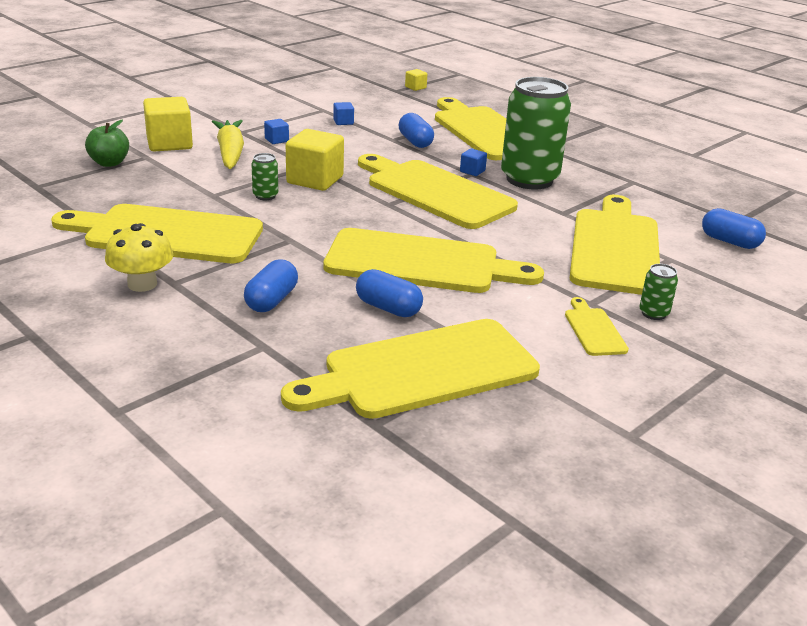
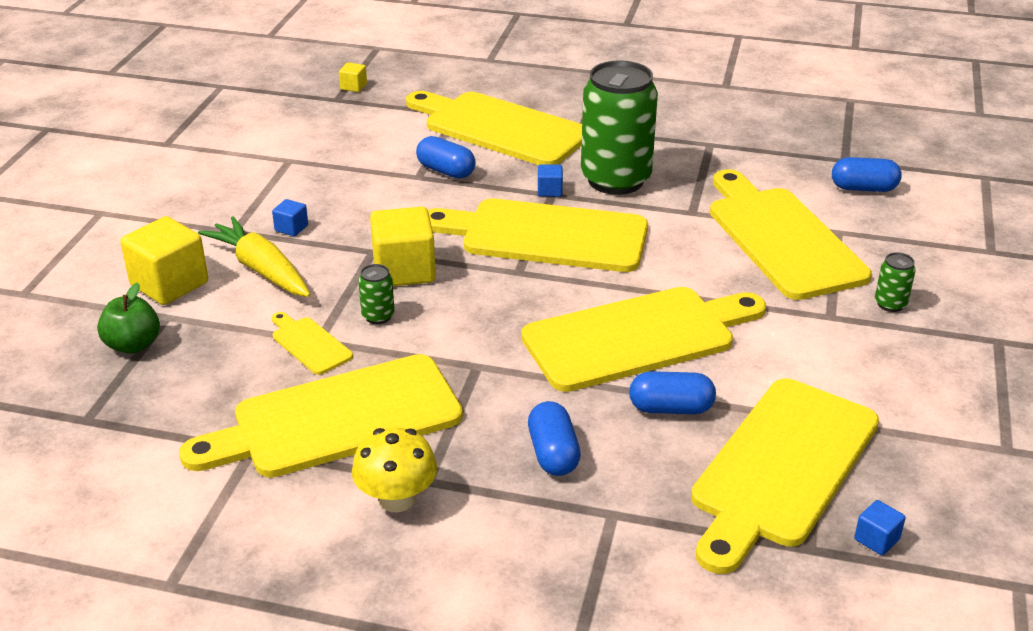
camera: 30 degrees left, 5 degrees up
(343, 122) = (334, 171): blue cube -> blue cube (876, 539)
(594, 330) = (865, 347): yellow cutting board -> yellow cutting board (309, 344)

